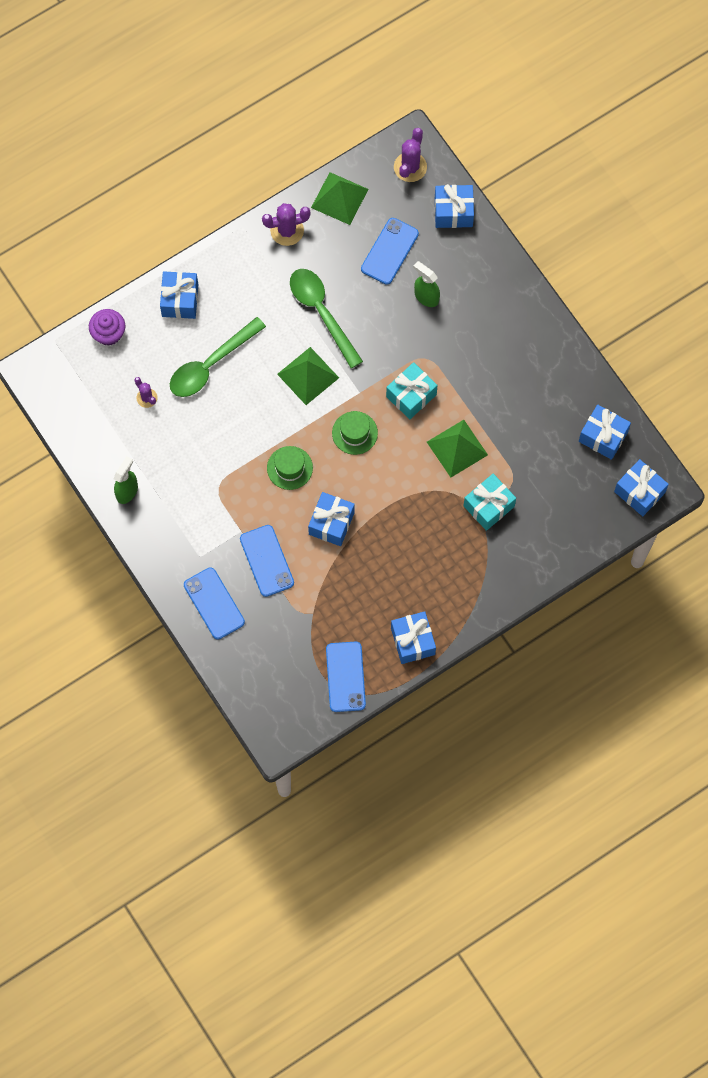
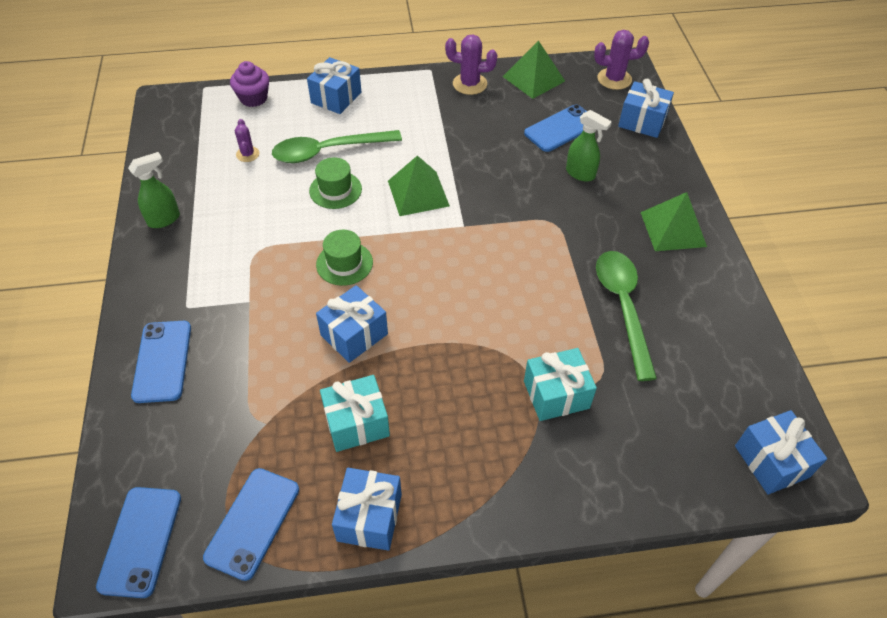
camera: 25 degrees right, 20 degrees down
(267, 561) = (254, 342): blue phone -> blue phone (141, 541)
(321, 312) = (464, 150): green spoon -> green spoon (623, 307)
(354, 433) = (436, 259): green hat -> green hat (335, 190)
(410, 167) = (614, 79): purple cactus -> purple cactus turned 45 degrees clockwise
(411, 395) = (519, 249): turquoise gift -> turquoise gift (356, 423)
(426, 297) = (580, 174): green spray bottle -> green spray bottle turned 150 degrees clockwise
(457, 448) = (546, 318): green pyramid -> green pyramid (673, 229)
(603, 436) = (739, 376): blue gift -> none

